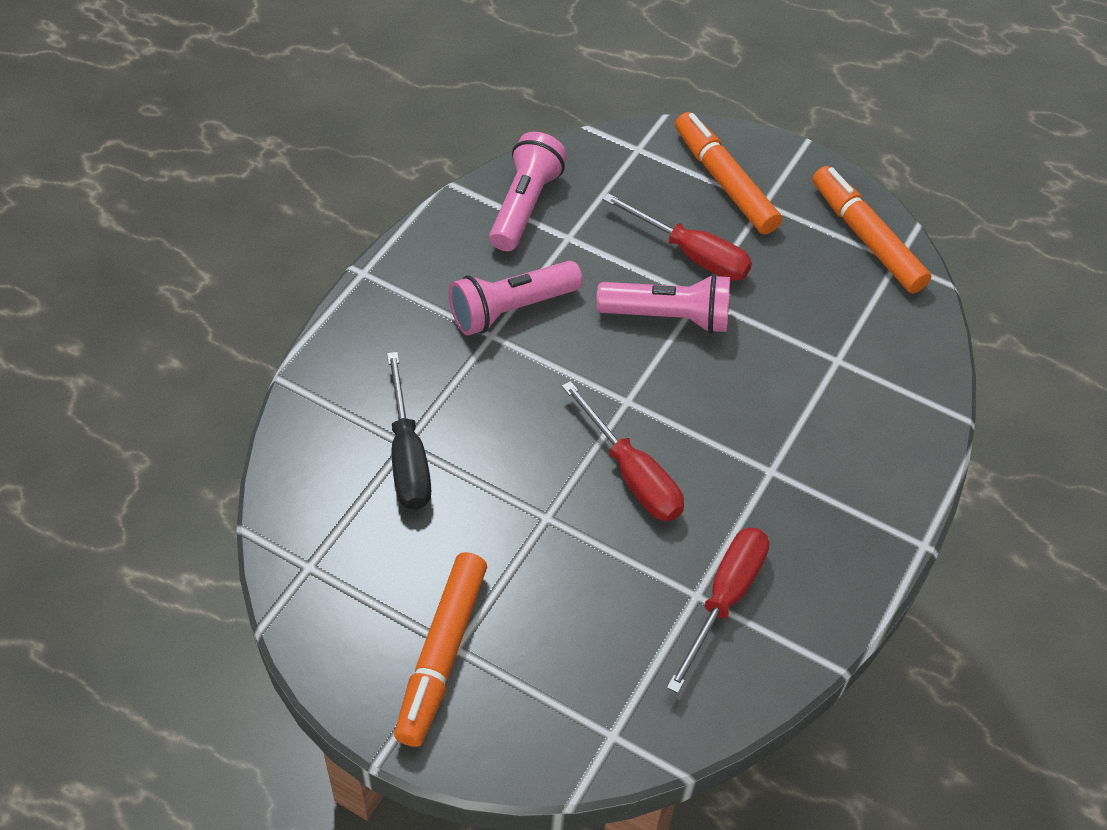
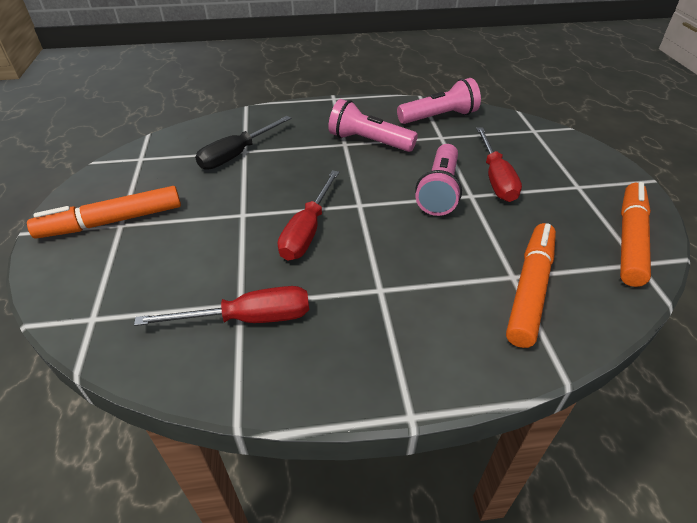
camera: 55 degrees right, 10 degrees down
(668, 317) = (439, 191): pink flashlight -> pink flashlight turned 45 degrees clockwise
(724, 182) = (565, 166): orange marker -> orange marker (529, 289)

